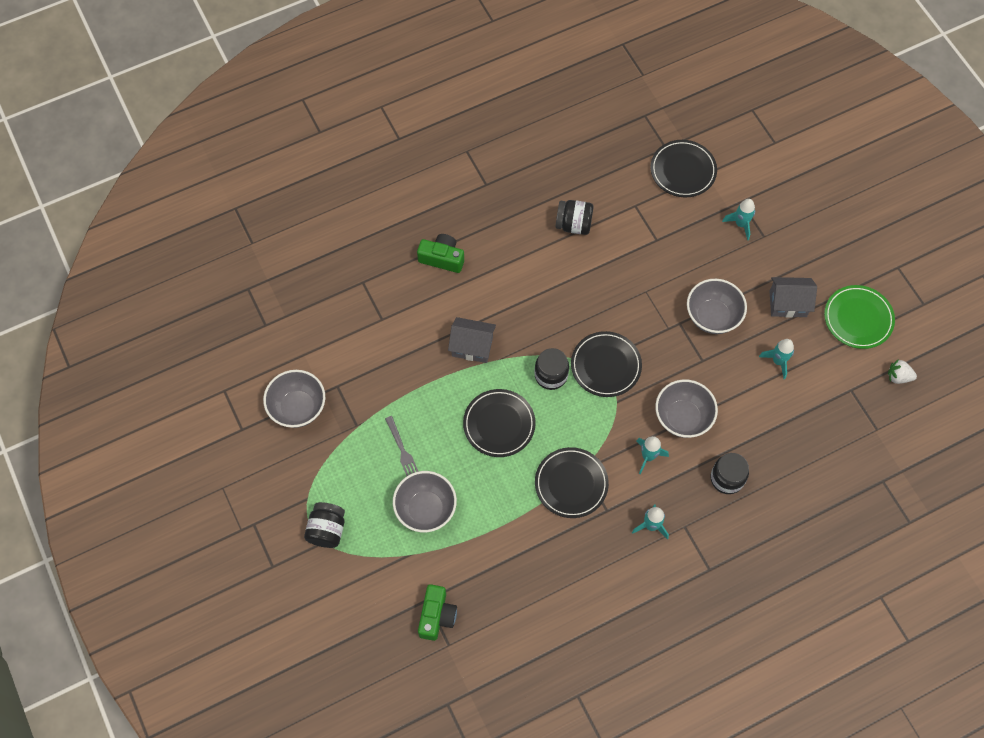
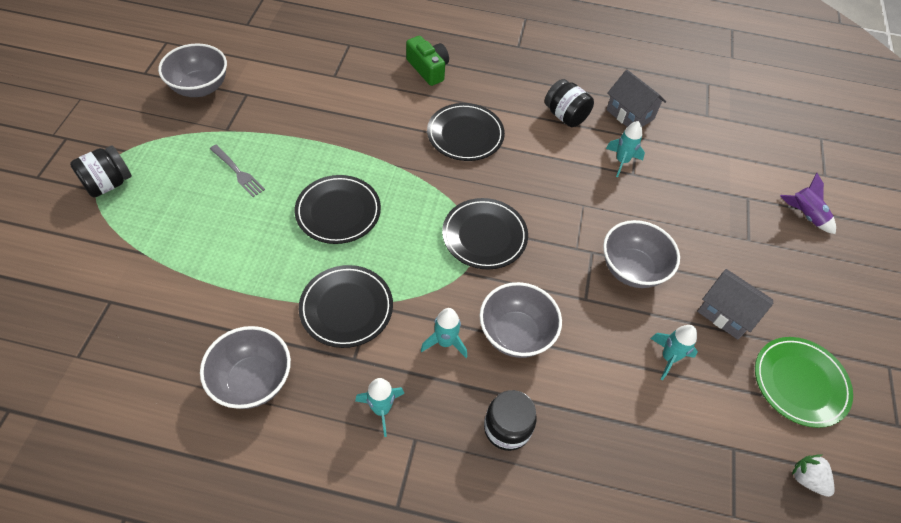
camera: 35 degrees right, 10 degrees down
(402, 450) = (238, 172): grey fork -> grey fork turned 60 degrees counterclockwise
(425, 509) = (200, 229): grey bowl -> grey bowl (253, 381)
(437, 616) = (100, 322): green camera -> none
(472, 346) = (383, 141): grey house -> grey house (630, 114)
(551, 375) = (426, 208): black jar -> none
(683, 170) = (708, 140): black plate -> black plate (465, 135)
(740, 224) = (731, 215): turquoise rocket -> turquoise rocket (621, 161)
(784, 188) = (805, 215): none -> purple rocket

